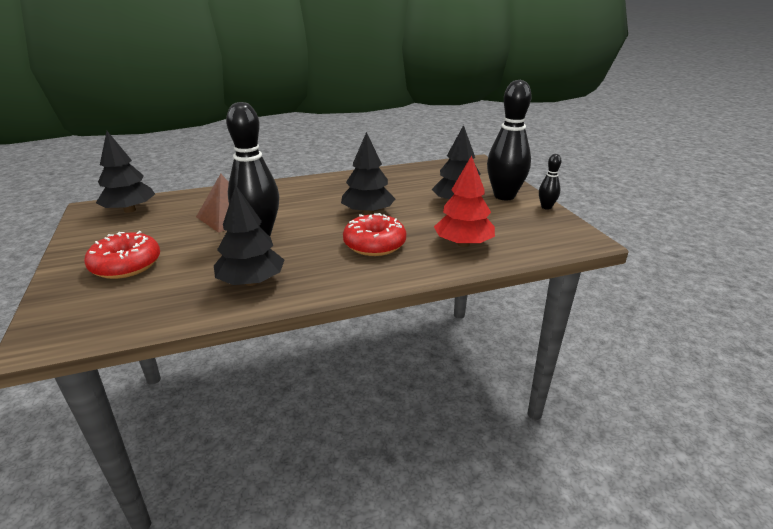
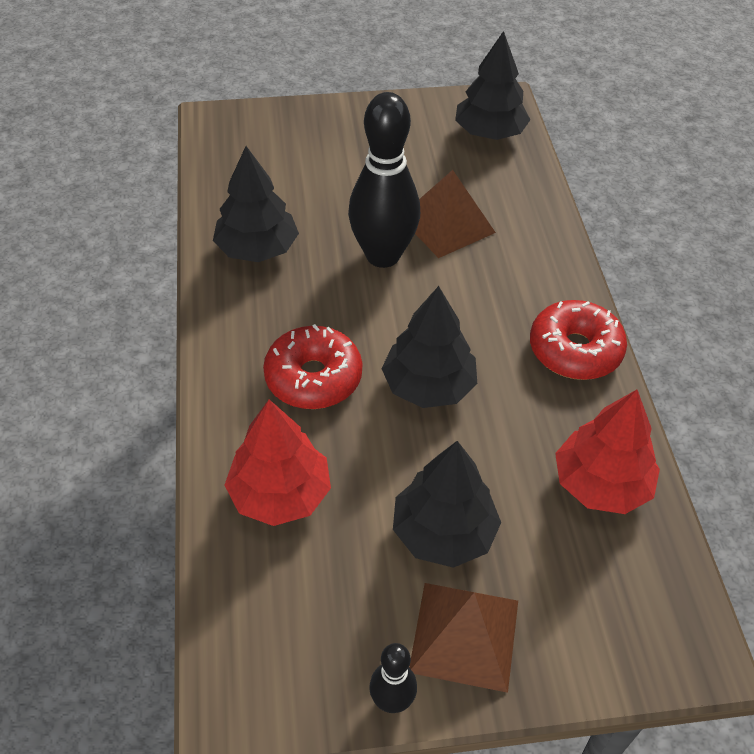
camera: 100 degrees right, 20 degrees up
(126, 265) = (333, 150): red donut -> red donut (575, 350)
(410, 176) = (601, 484): none -> red tree
(504, 196) = (464, 635): black bowling pin -> brown pyramid

